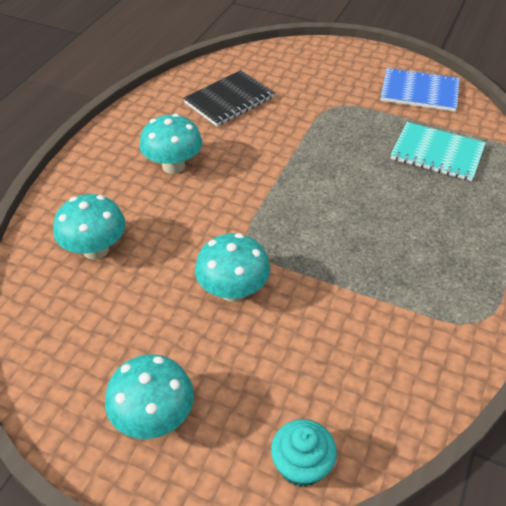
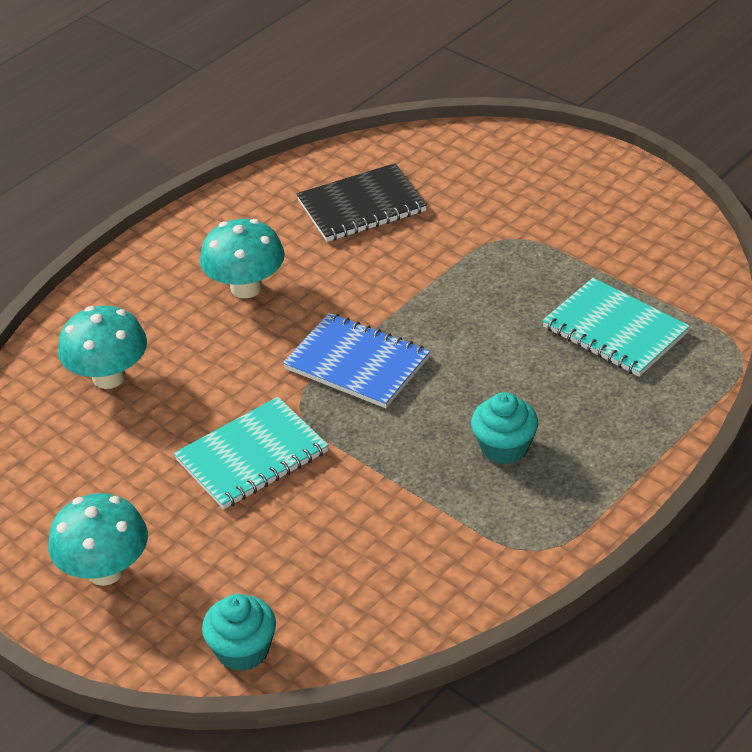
camera: 20 degrees right, 5 degrees down
(233, 291) = (252, 456): turquoise mushroom -> turquoise notebook
(412, 247) = (504, 447): none -> turquoise cupcake
(419, 92) = (645, 235): blue notebook -> blue notebook (357, 363)

